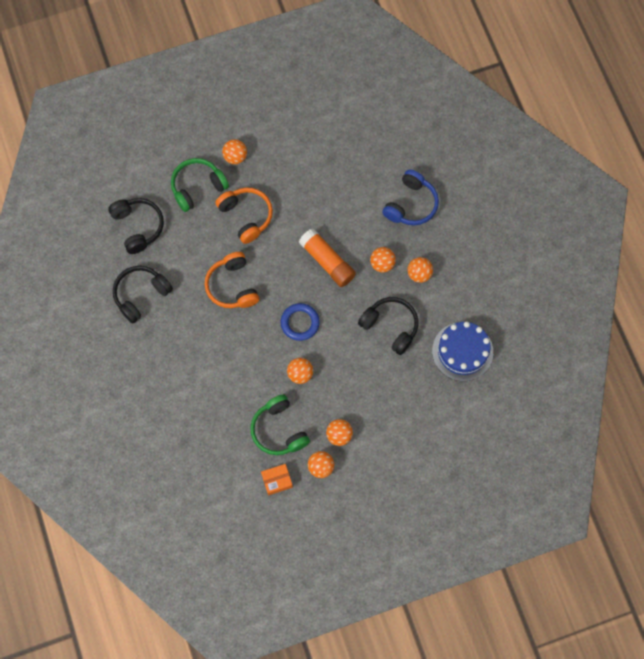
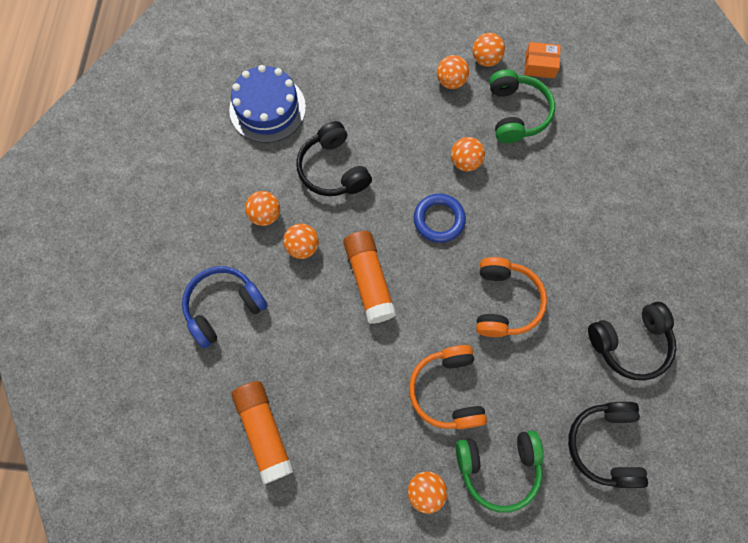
camera: 155 degrees left, 0 degrees up
(345, 147) = (264, 431): none -> orange glue stick

